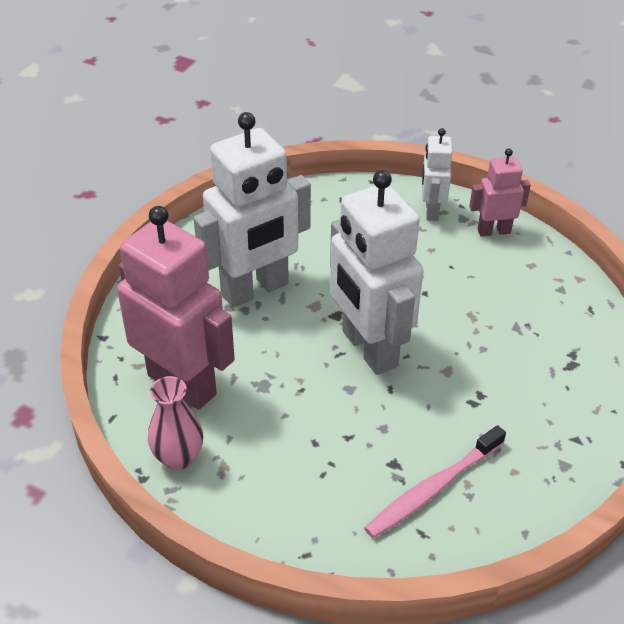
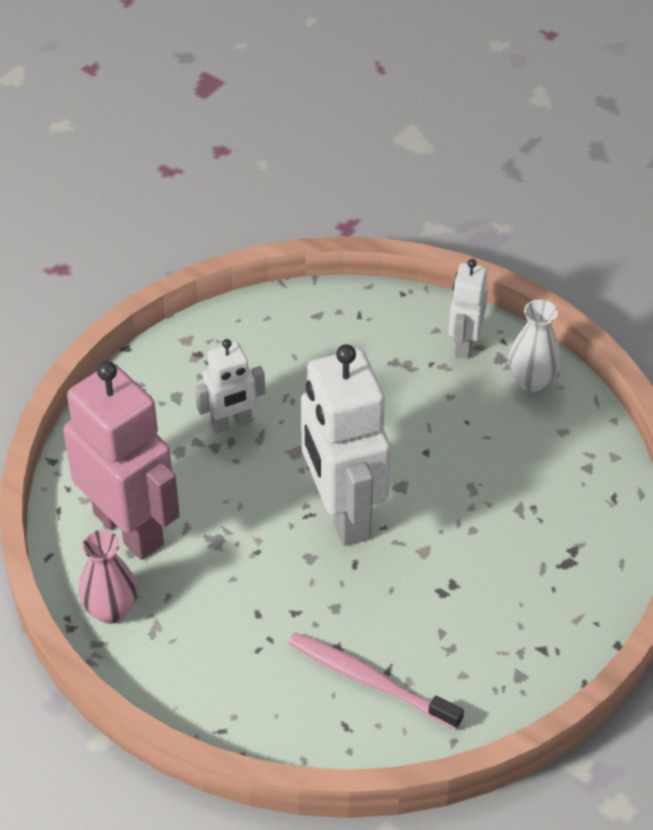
camera: 10 degrees right, 5 degrees up
(255, 290) = (231, 423): white robot -> white robot, size x0.52
(433, 488) = (370, 681): pink toothbrush -> pink toothbrush turned 60 degrees clockwise
(493, 231) = (532, 380): pink robot -> white vase

